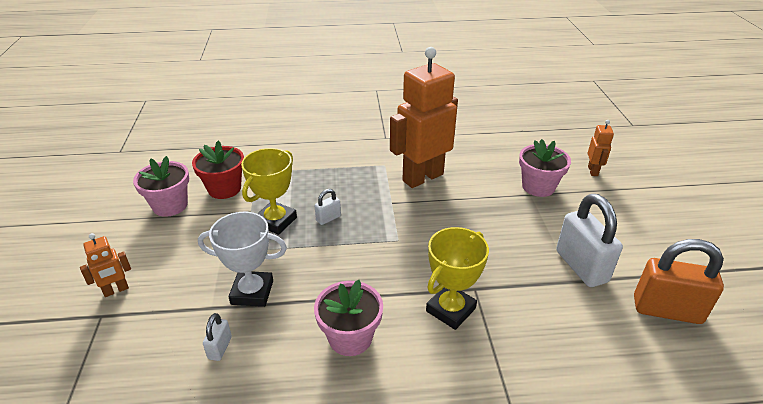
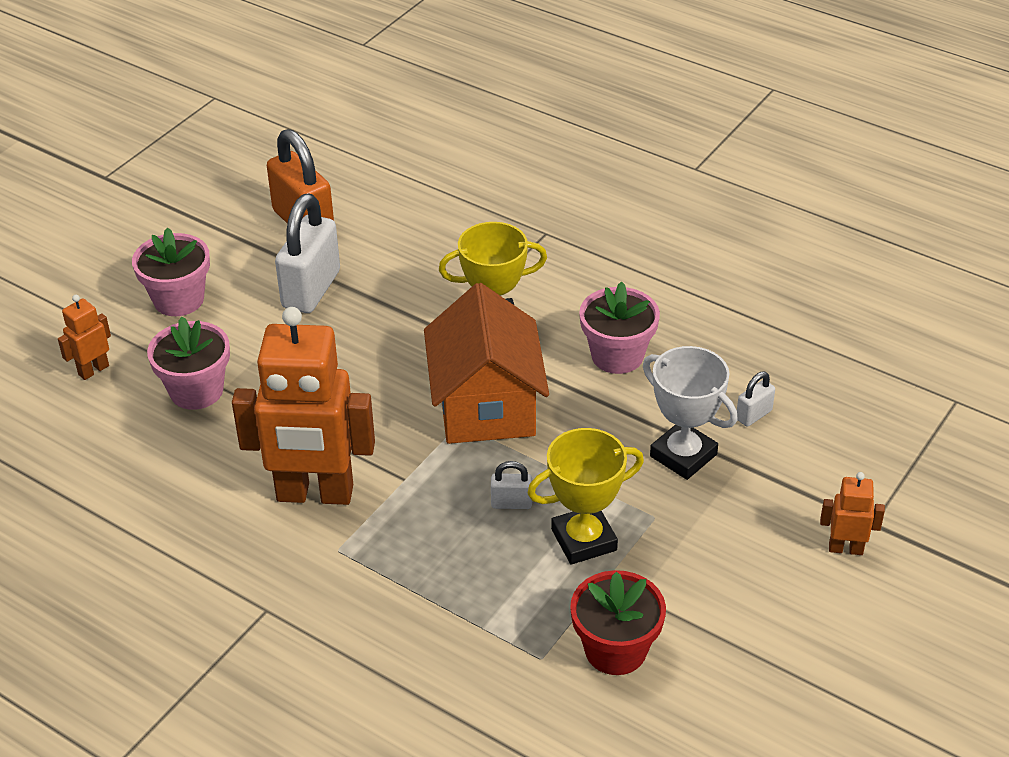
camera: 140 degrees left, 5 degrees up
(170, 205) = (718, 663): pink flower pot -> pink flower pot (178, 299)
(395, 257) = (486, 406): none -> orange house

